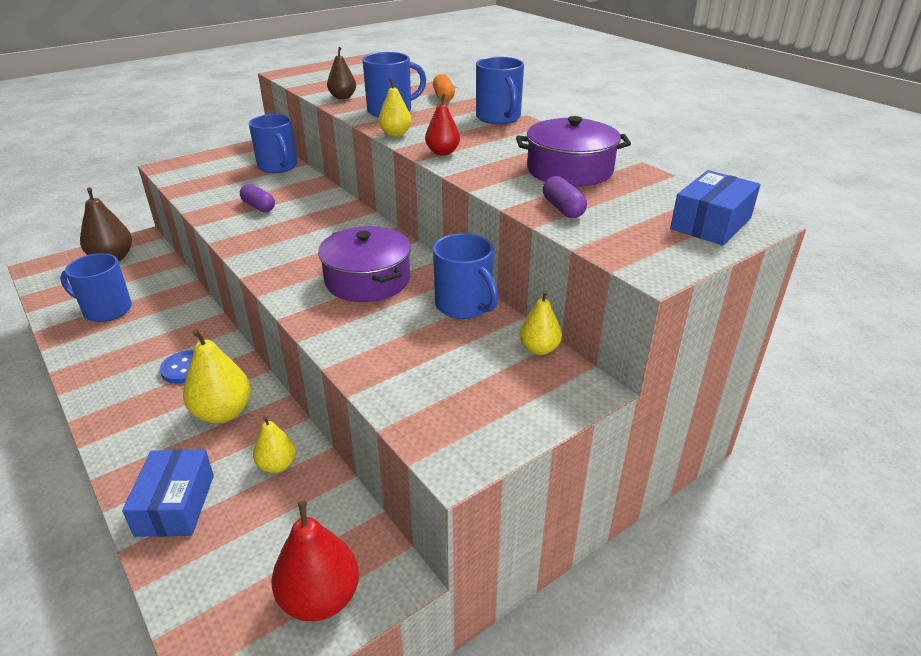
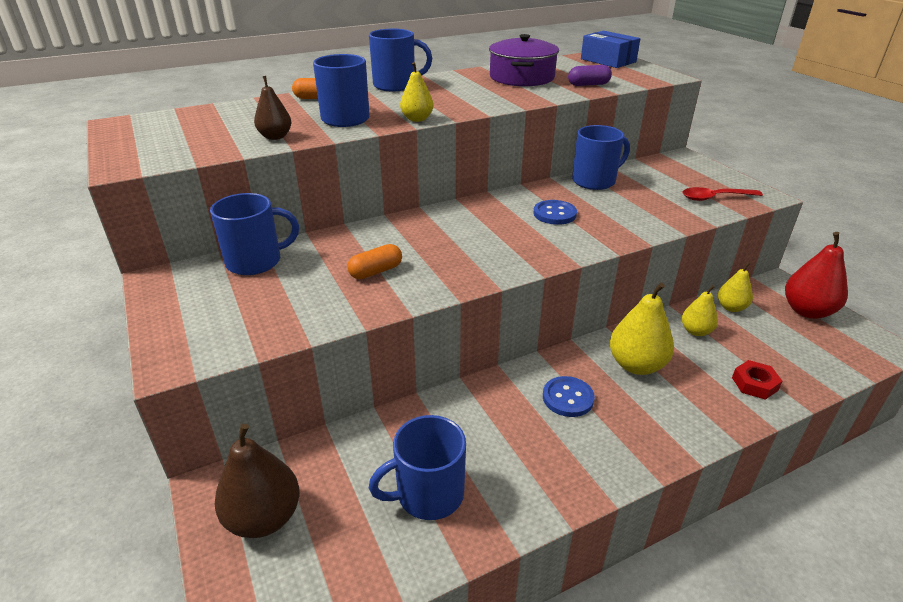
camera: 80 degrees left, 0 degrees up
(106, 310) = (428, 494): blue mug -> blue mug turned 45 degrees clockwise
(175, 505) = (754, 384): blue box -> red nut
(258, 207) = (376, 271): purple capsule -> orange capsule
(367, 280) = (554, 214): purple pot -> blue button
(436, 405) = (715, 198): none -> red spoon
(442, 152) = (473, 106): red pear -> none
(539, 349) = (646, 164): yellow pear -> yellow pear (731, 307)

